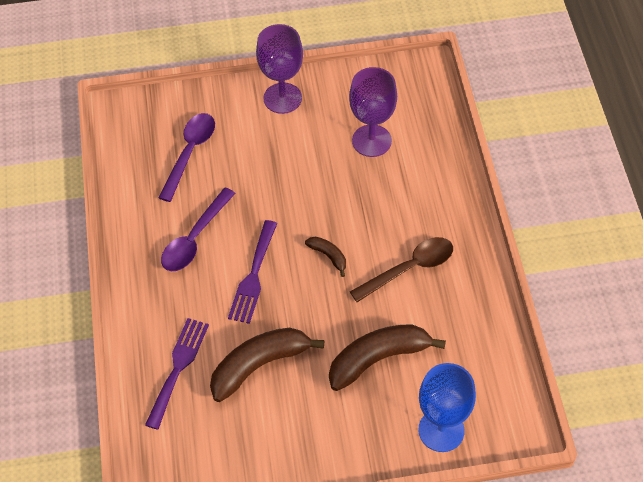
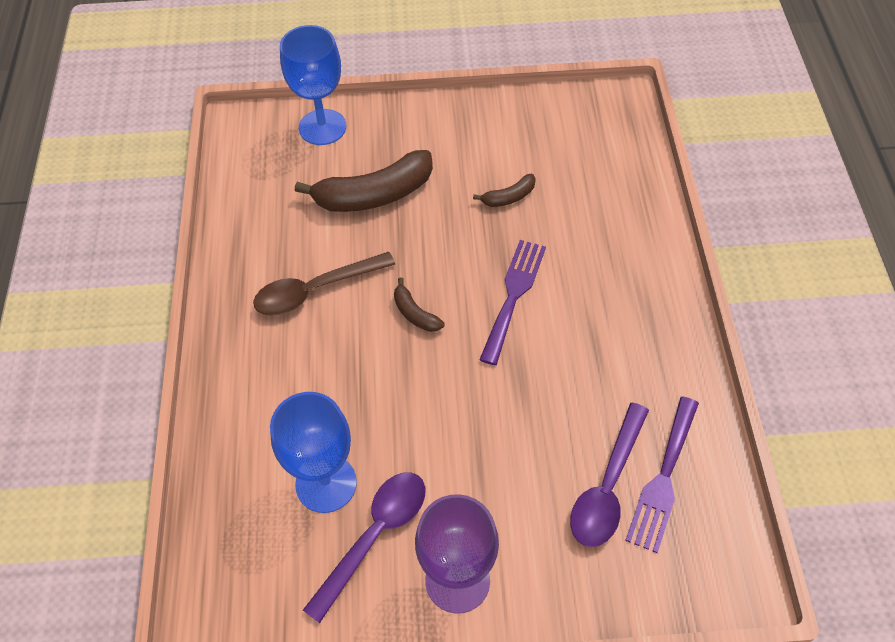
camera: 175 degrees left, 0 degrees up
(178, 367) = (602, 201): purple fork -> purple fork (663, 479)
(195, 238) = (591, 350): purple spoon -> purple spoon (374, 536)
(259, 365) = (508, 197): brown banana -> brown banana, size x0.48
(371, 141) = (326, 483): purple goblet -> blue goblet

